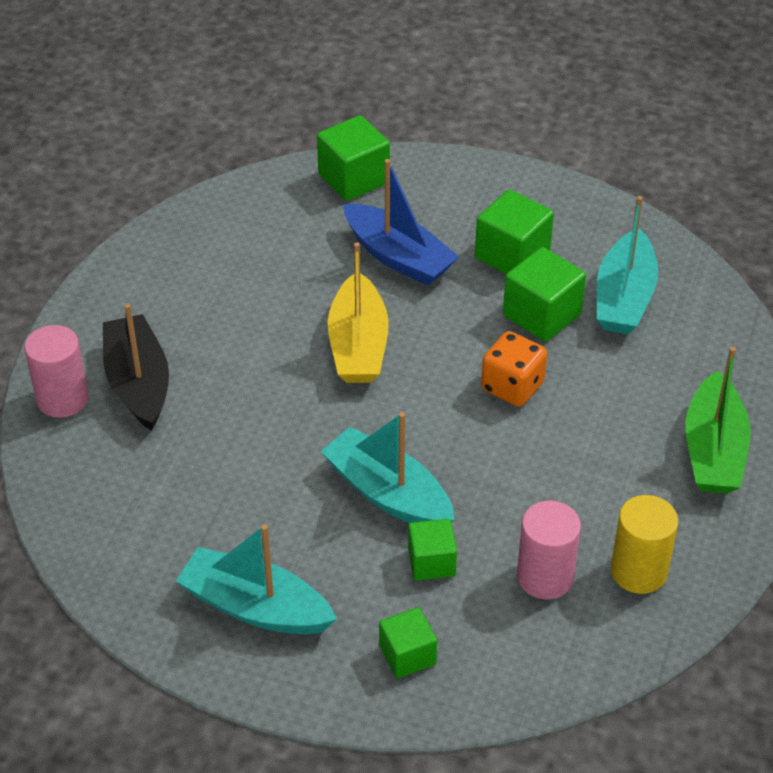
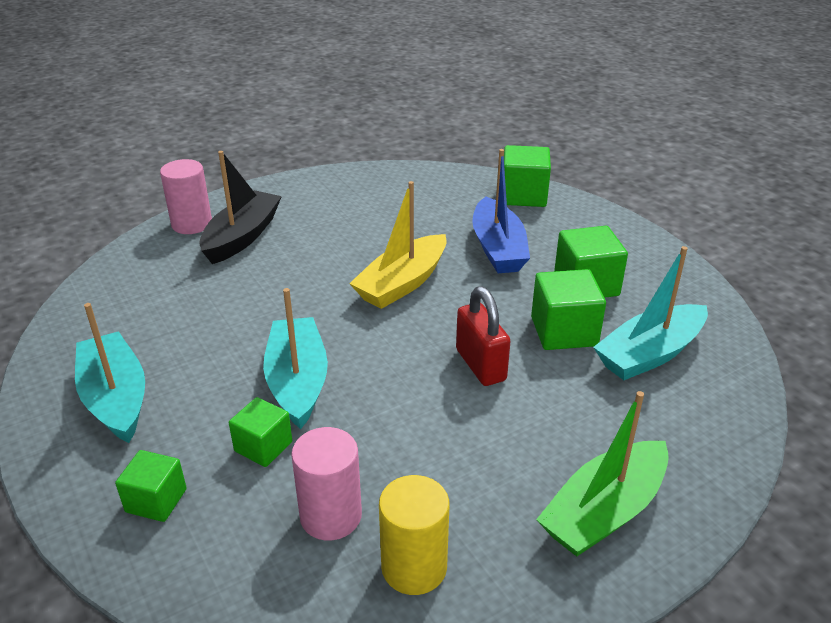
camera: 40 degrees right, 10 degrees down
(512, 386) = (480, 365): orange dice -> red padlock

